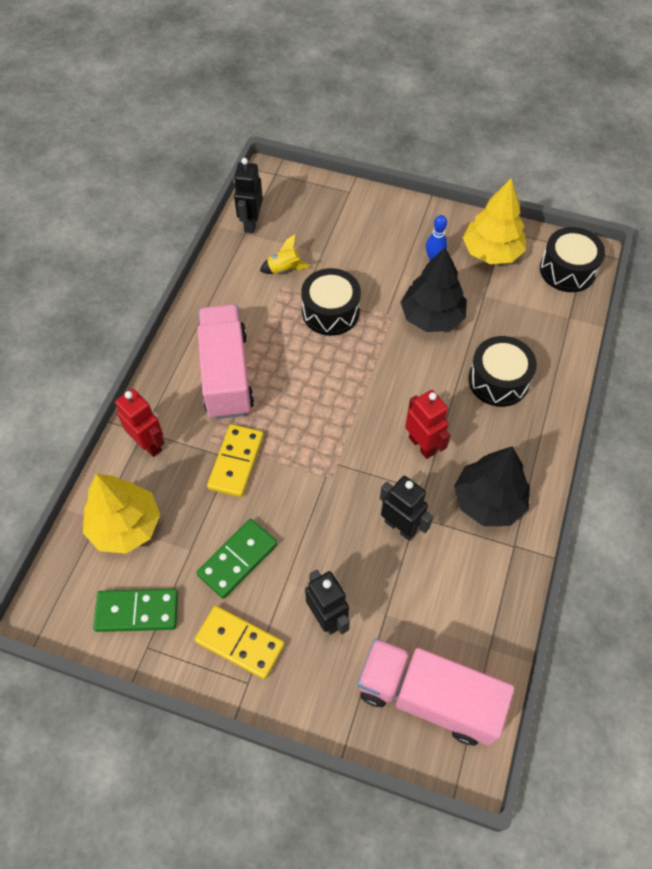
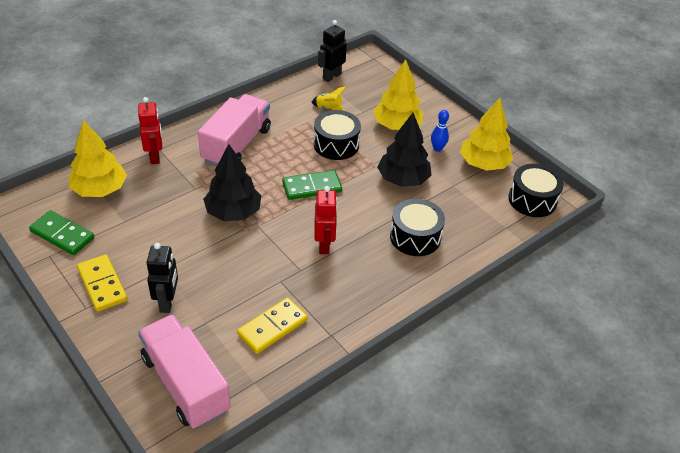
camera: 30 degrees right, 15 degrees down
(236, 462) = (196, 192): yellow domino -> yellow domino (272, 327)
(237, 559) = (145, 241): green domino -> green domino (312, 187)
(371, 251) = (397, 126): none -> yellow tree
(400, 526) = (264, 281): black robot -> none
(488, 501) = (338, 300): black tree -> black tree (233, 212)

